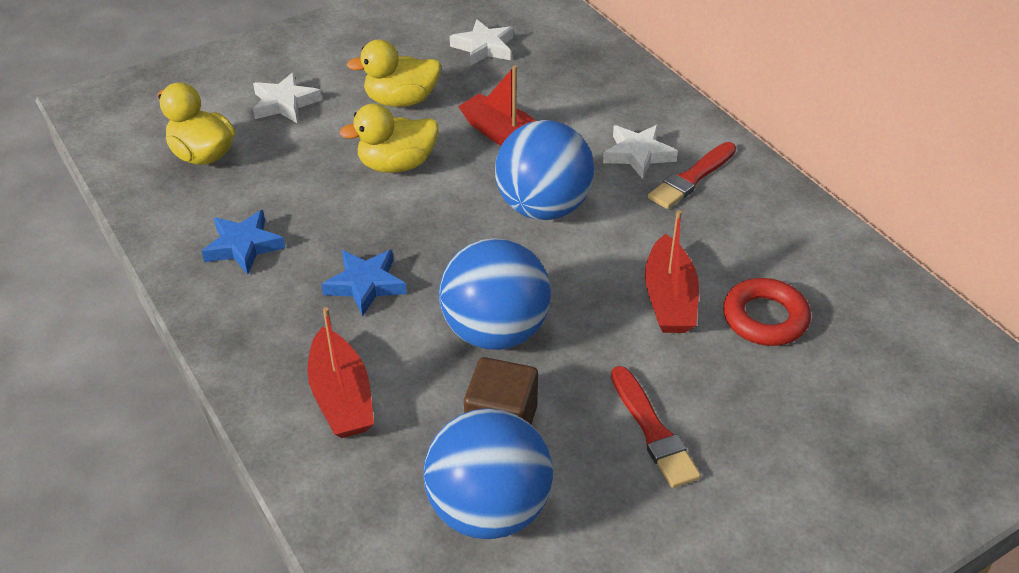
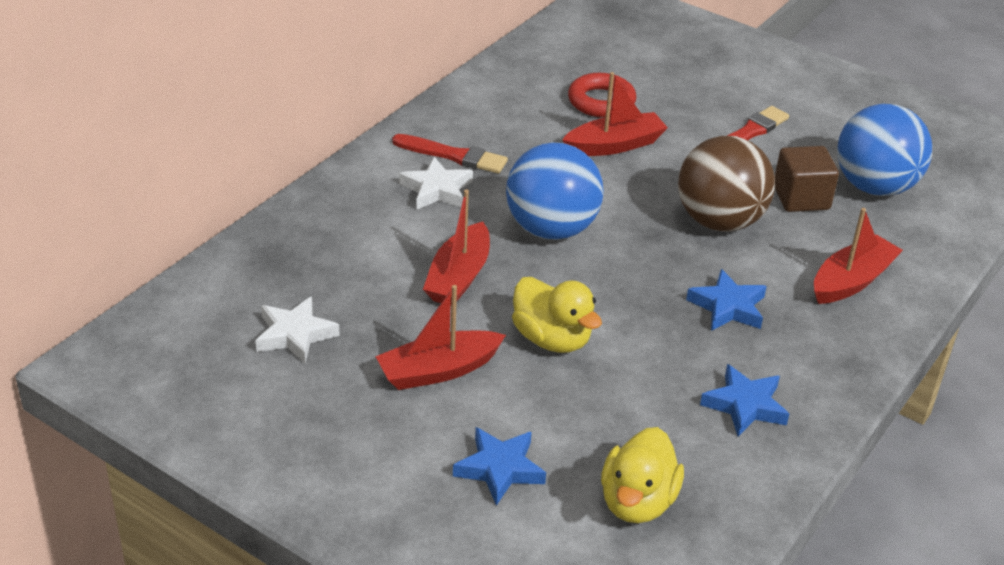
camera: 115 degrees left, 5 degrees down
(284, 103) = (499, 469): white star -> blue star
(401, 100) = (438, 371): yellow duck -> red boat
(495, 331) = (719, 221): blue ball -> brown ball

